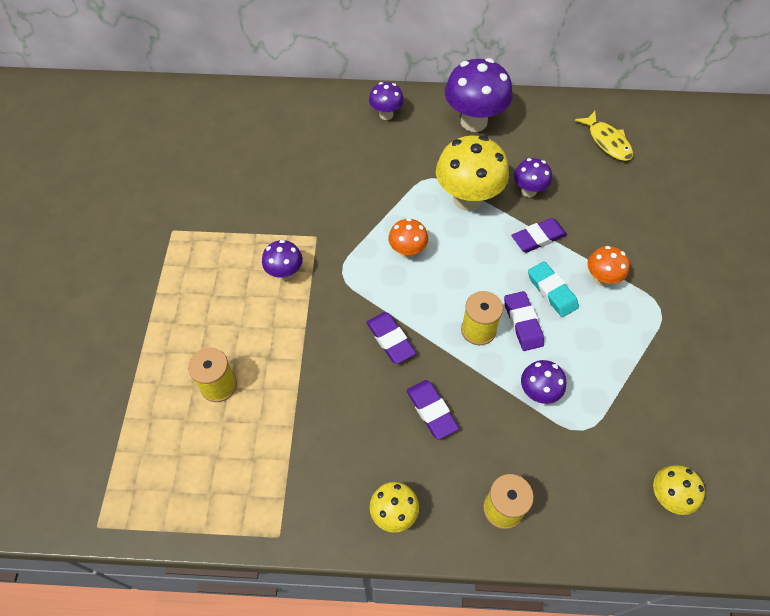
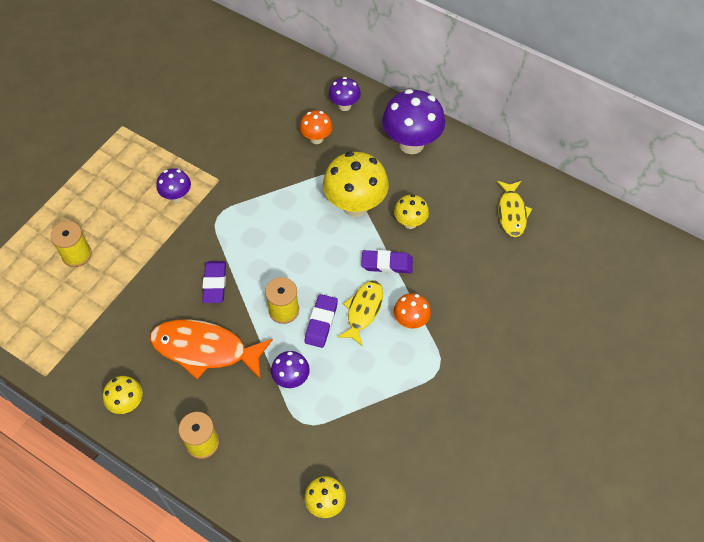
camera: 30 degrees right, 0 degrees up
(407, 251) = (277, 224): orange mushroom -> orange mushroom (316, 138)
(431, 411) = (205, 349): purple eraser -> orange fish
(528, 191) = (410, 222): purple mushroom -> yellow mushroom
(552, 291) = (363, 310): turquoise eraser -> yellow fish

